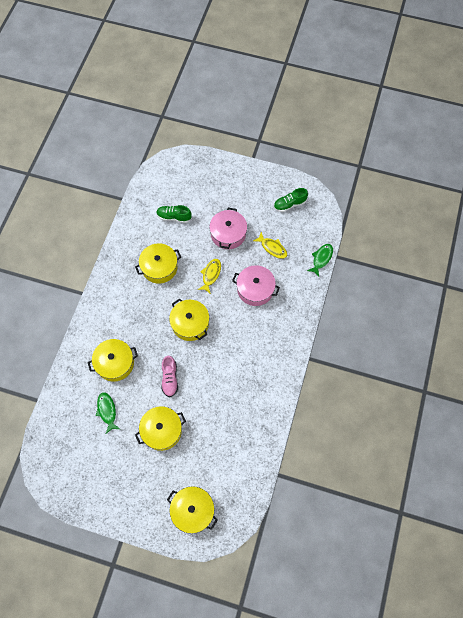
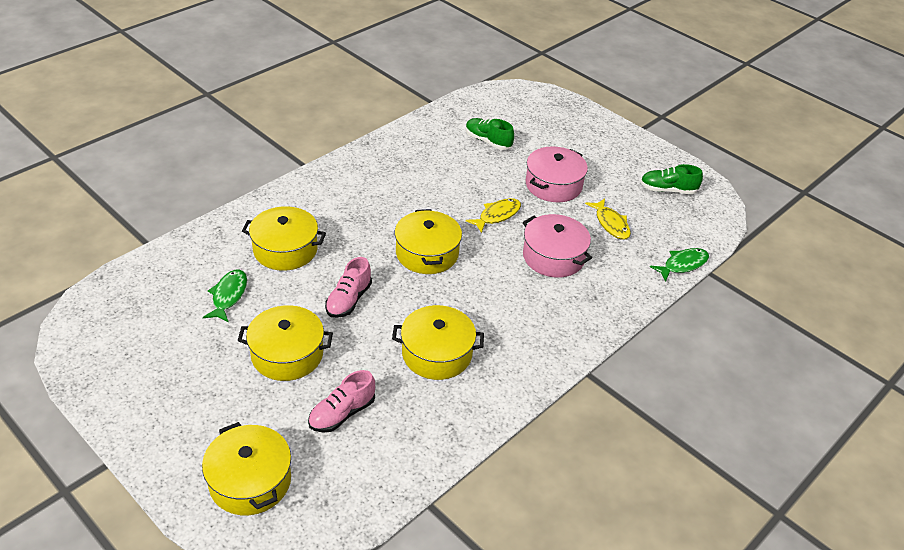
camera: 25 degrees right, 25 degrees down
(159, 267) = (429, 180): yellow pot -> yellow pot (437, 353)
(210, 449) = (342, 413): none -> pink shoe

